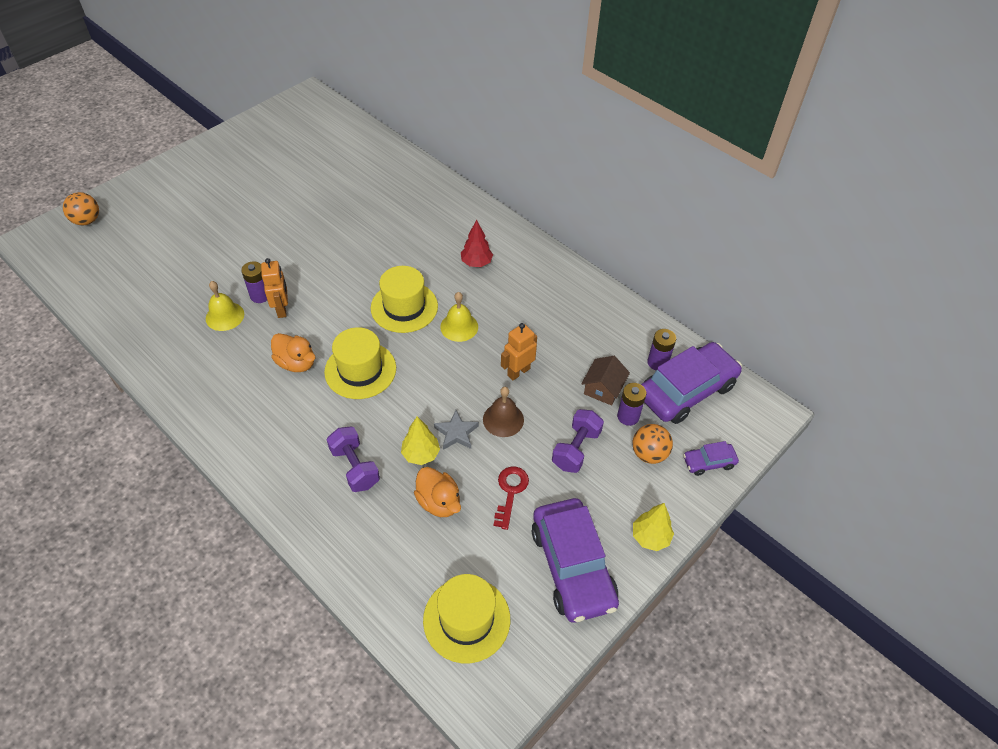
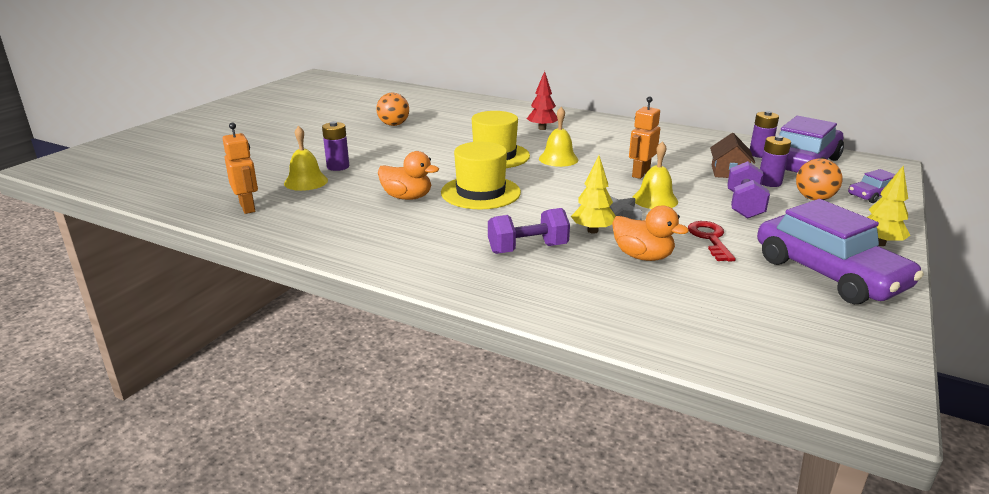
camera: 15 degrees left, 25 degrees down
(87, 221) = (113, 149): orange ball -> orange ball (393, 125)
(282, 309) = (367, 171): orange robot -> orange robot (248, 207)
(355, 467) = (528, 249): purple dumbbell -> purple dumbbell turned 60 degrees counterclockwise
(466, 619) = (761, 330): yellow hat -> none
(503, 419) = (655, 200): brown bell -> yellow bell

